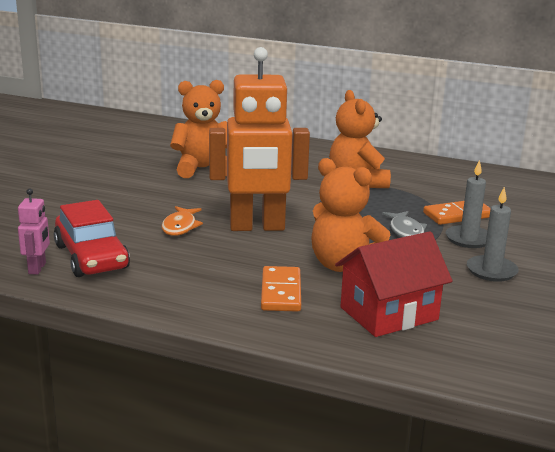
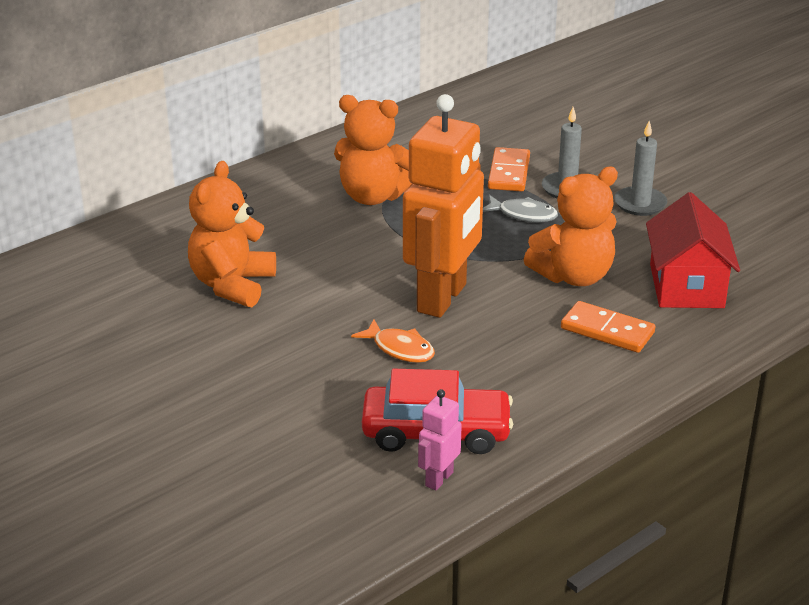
camera: 60 degrees left, 10 degrees up
(37, 268) = (438, 479): pink robot -> pink robot turned 90 degrees counterclockwise

